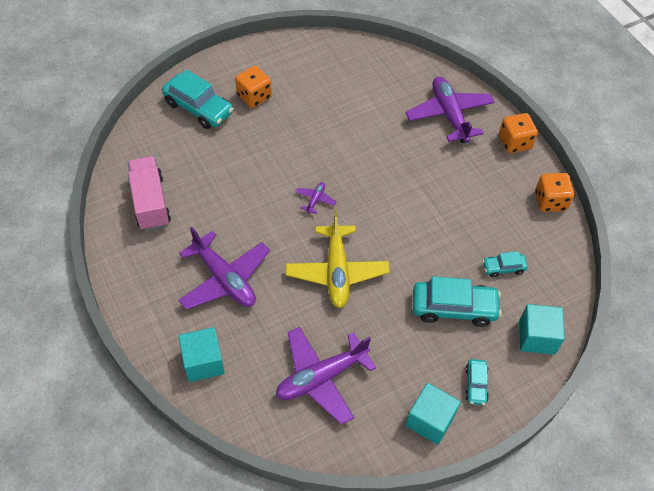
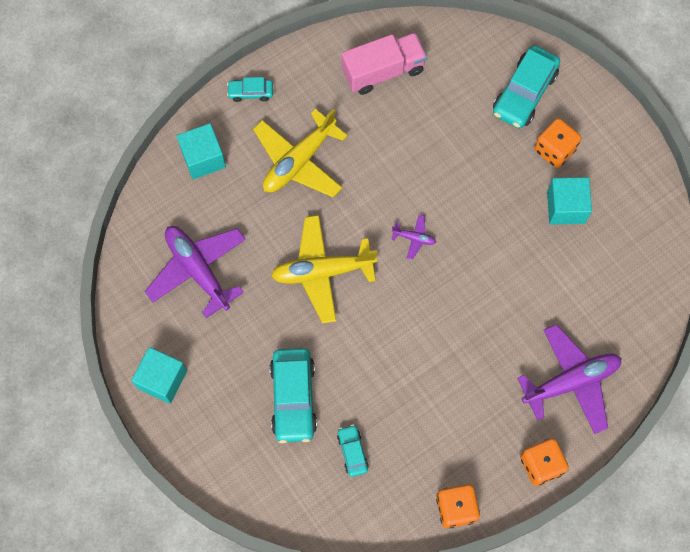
camera: 85 degrees right, 15 degrees up
(224, 279) = (299, 161): purple plane -> yellow plane
(475, 385) = (205, 424): turquoise car -> turquoise car (250, 92)
(537, 337) = (268, 489): turquoise cube -> turquoise cube (565, 207)

